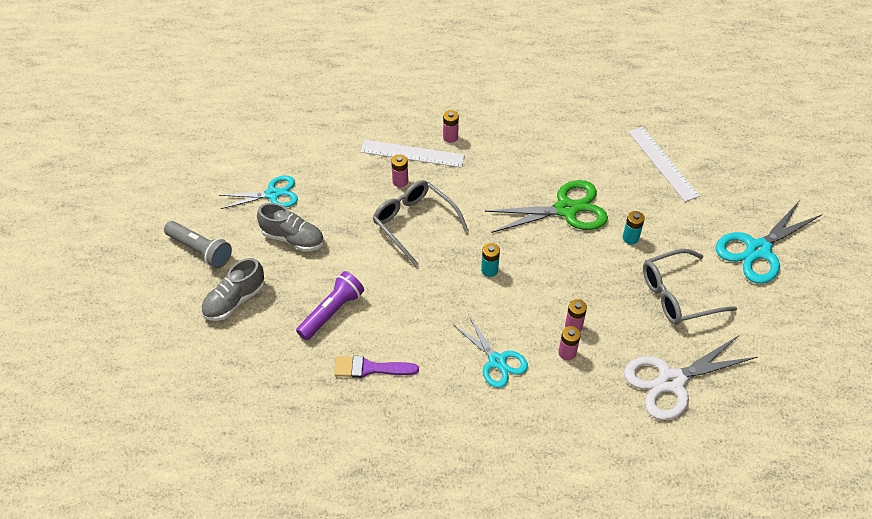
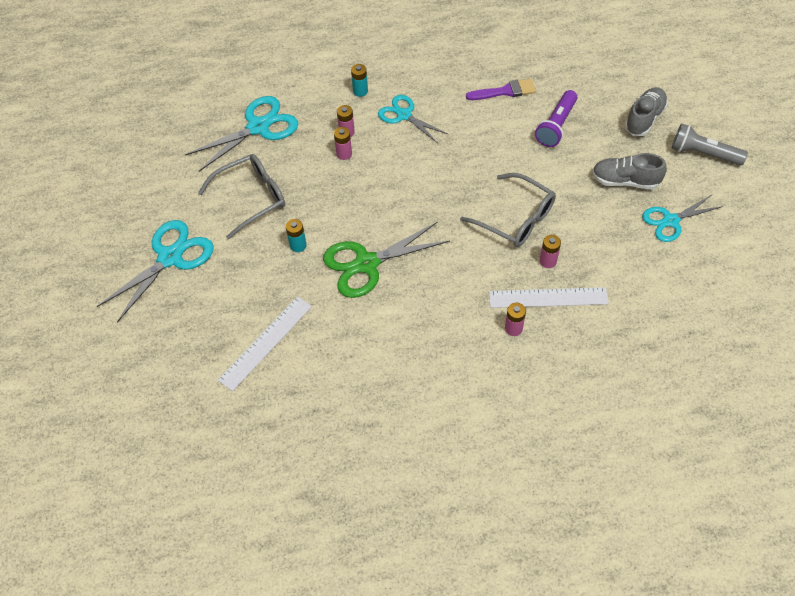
camera: 170 degrees right, 5 degrees up
(489, 270) = (429, 187): turquoise battery -> turquoise battery (360, 91)
(663, 163) = (265, 342): white ruler -> white ruler turned 75 degrees clockwise
(671, 381) = (258, 127): white scissors -> turquoise scissors

